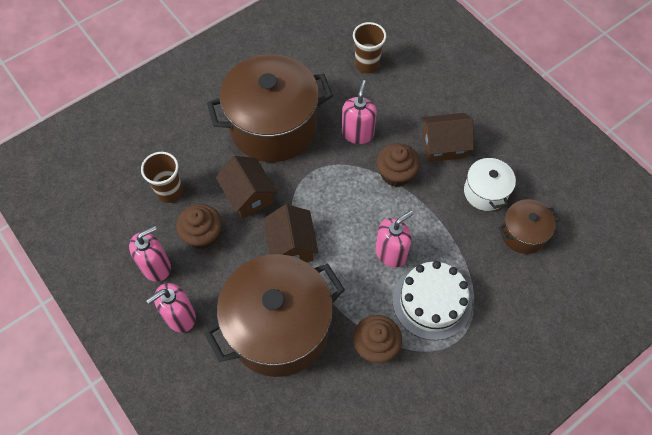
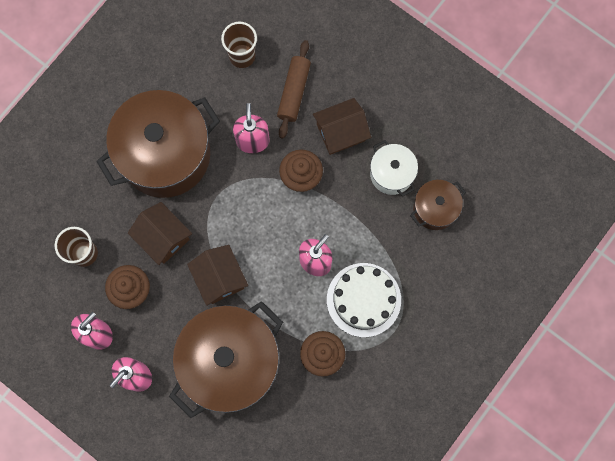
camera: 15 degrees left, 15 degrees up
(407, 103) = (294, 92): none -> brown rolling pin

